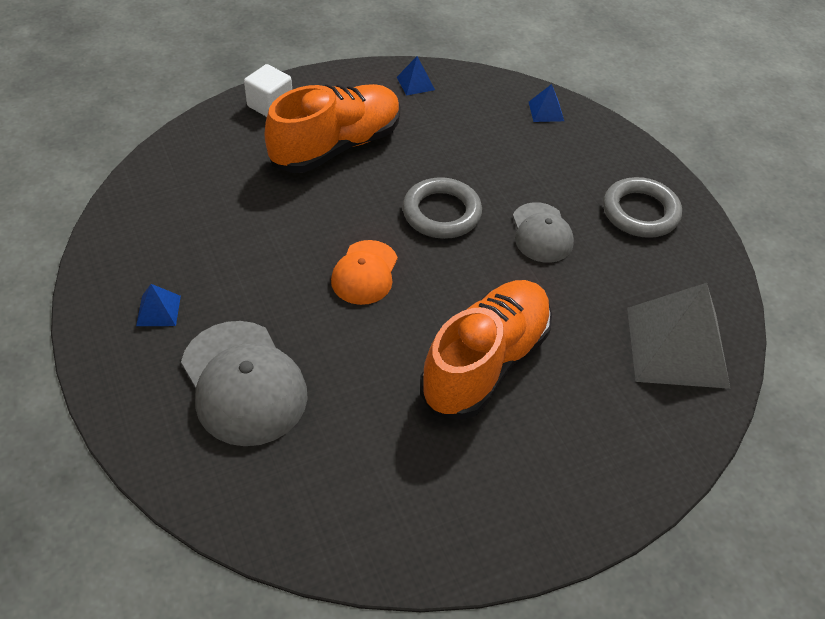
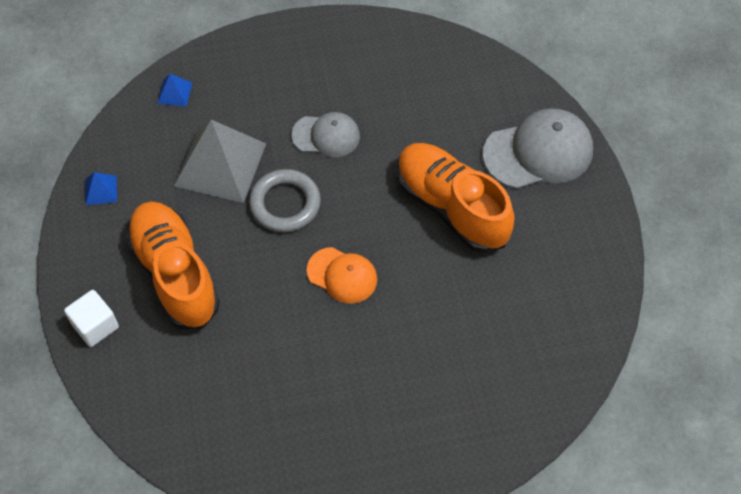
camera: 75 degrees left, 10 degrees up
(158, 310) = (352, 445): blue pyramid -> none
(243, 383) = (442, 382): grey cap -> grey cap (538, 152)
(640, 212) = (319, 60): grey ring -> none
(677, 347) = (459, 80): grey pyramid -> grey pyramid (220, 164)

